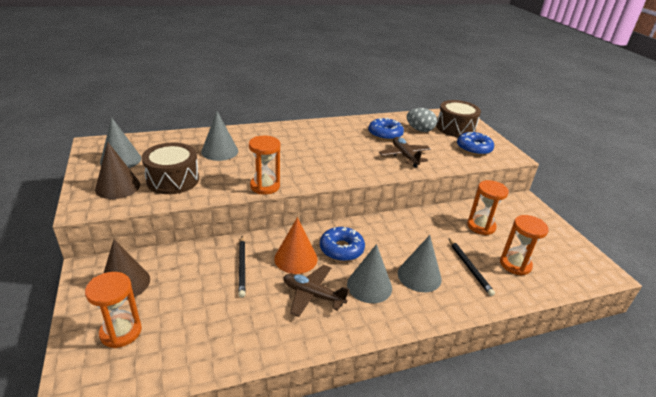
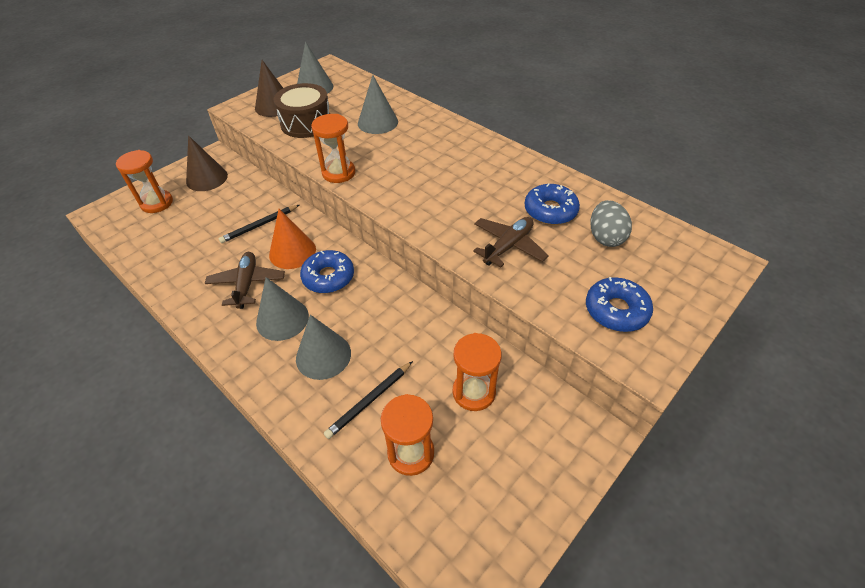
camera: 65 degrees right, 15 degrees up
(455, 128) = (663, 272): brown drum -> none

